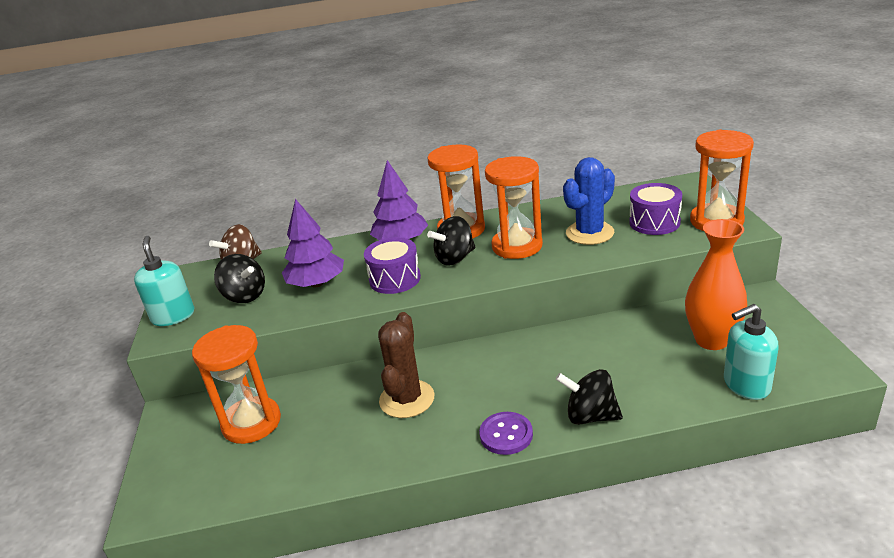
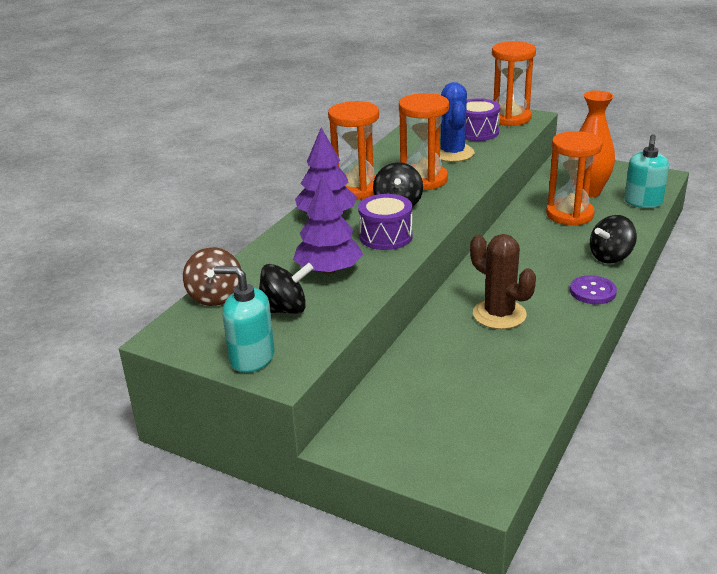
camera: 55 degrees left, 0 degrees up
(251, 423) = (428, 397): orange hourglass -> orange hourglass (569, 214)

